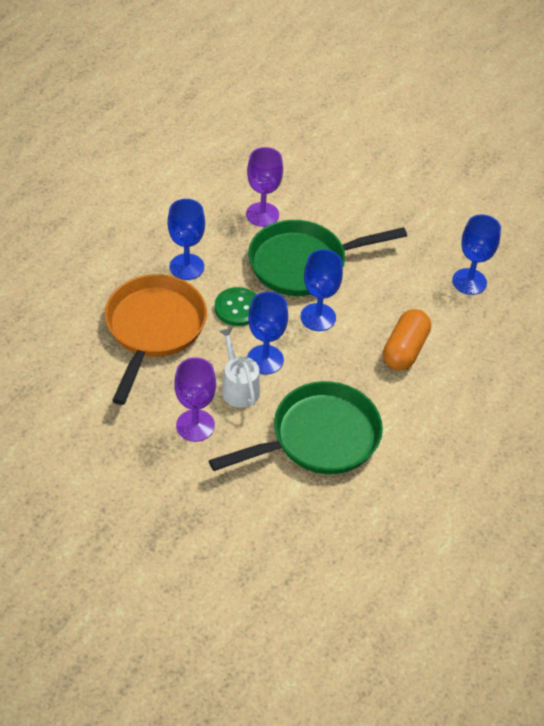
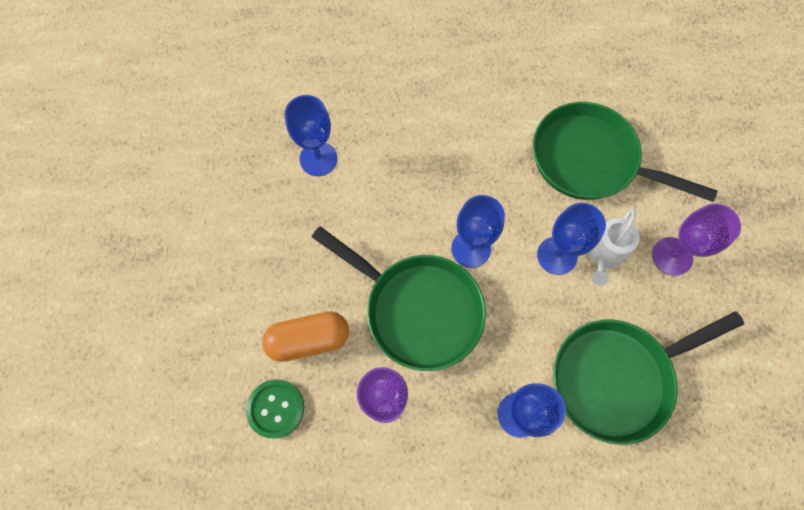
camera: 125 degrees left, 20 degrees up
(154, 329) = (617, 377): orange pan -> green pan
(237, 308) = (524, 324): green button -> green button (275, 408)
(404, 350) = (443, 158): orange capsule -> orange capsule (309, 340)

